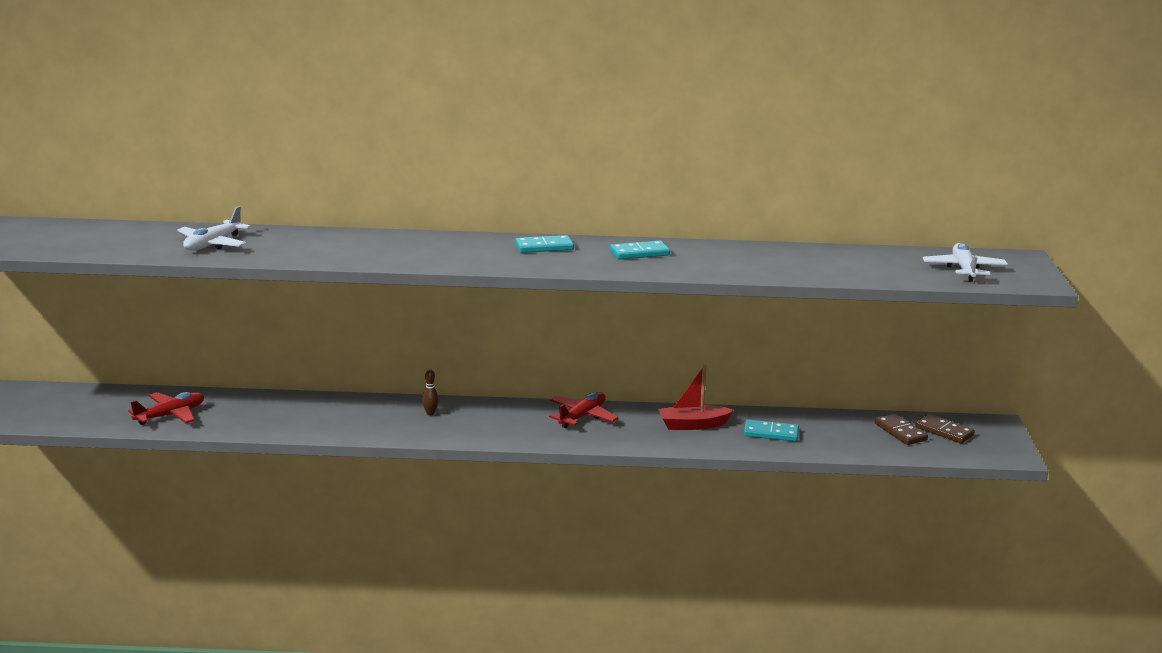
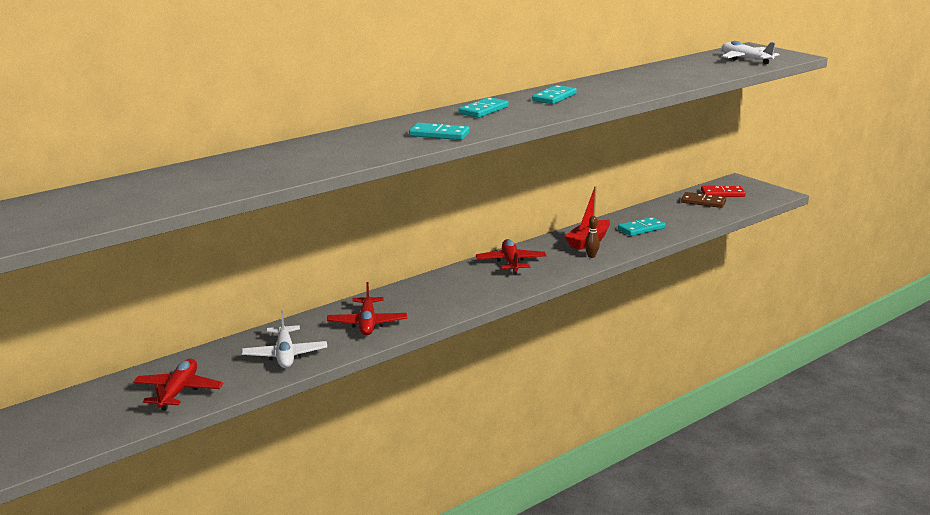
camera: 40 degrees left, 0 degrees up
(213, 244) = (212, 179): white plane -> white plane (285, 355)
(373, 420) = (367, 323): none -> red plane
(430, 413) = (401, 301): brown bowling pin -> brown bowling pin (591, 256)
(449, 258) = (439, 134): none -> turquoise domino
(944, 431) = (722, 194): brown domino -> red domino

